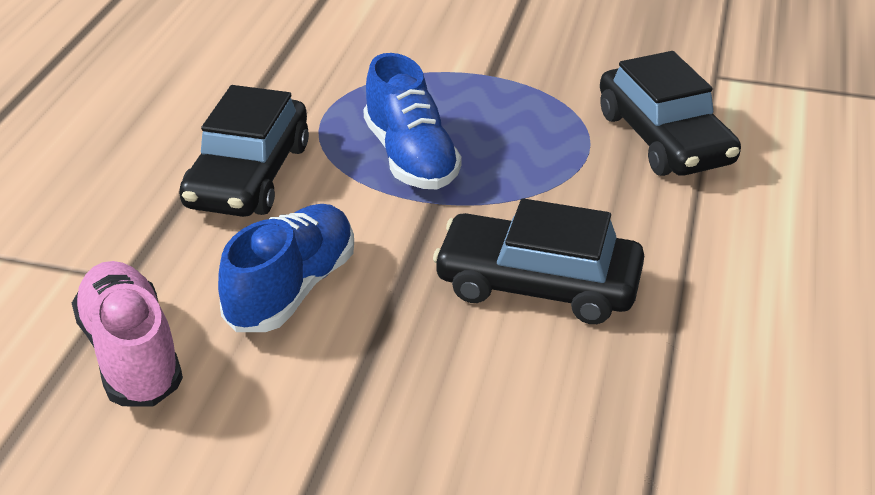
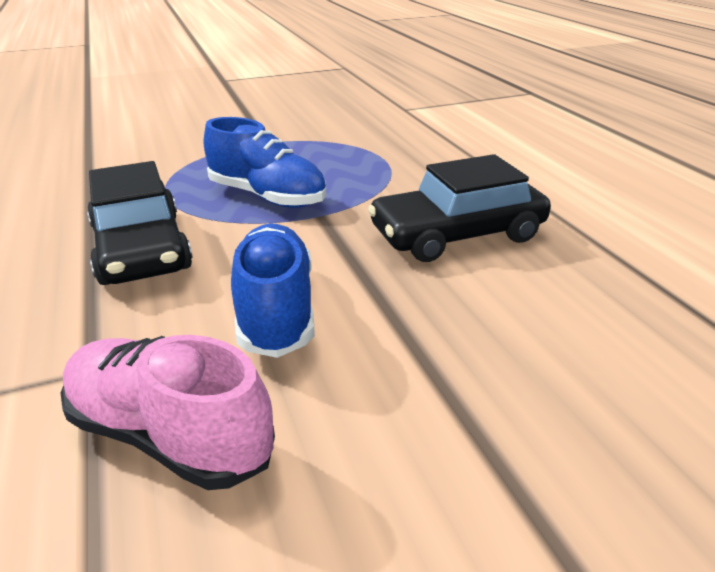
camera: 35 degrees left, 5 degrees down
(664, 138) = (419, 141): black car -> none

